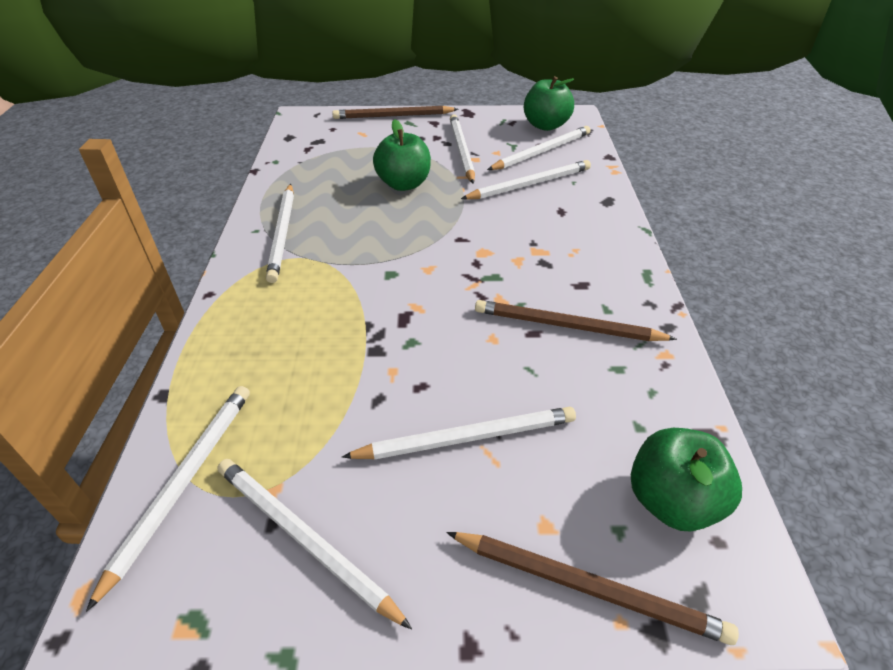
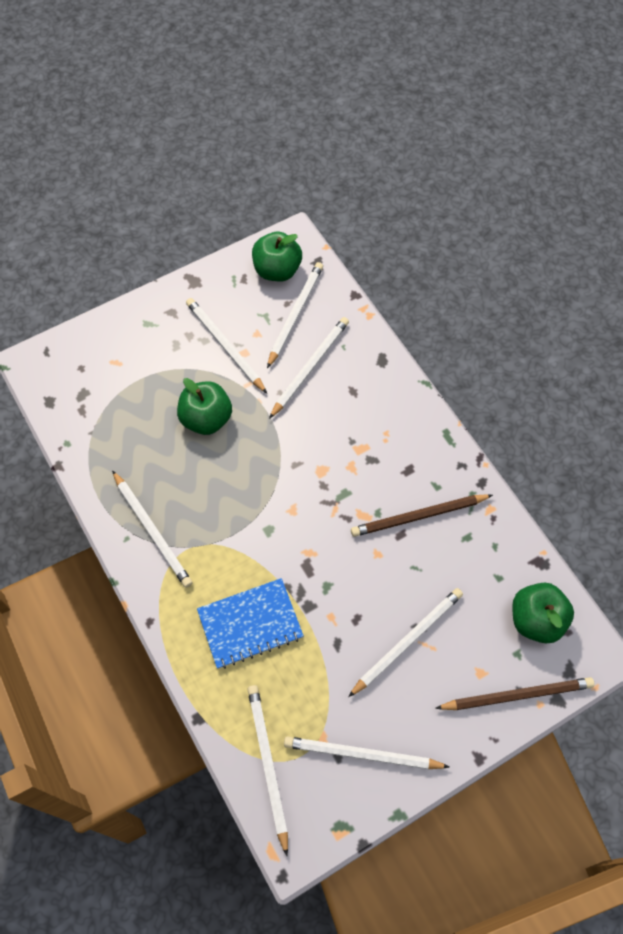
camera: 30 degrees left, 20 degrees up
(300, 338) = (250, 624): none -> blue notebook
(393, 116) = (125, 320): brown pencil -> none

